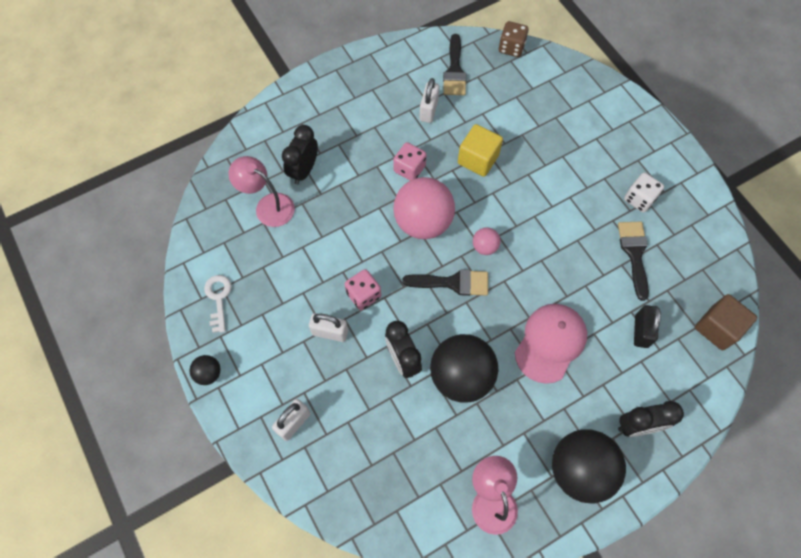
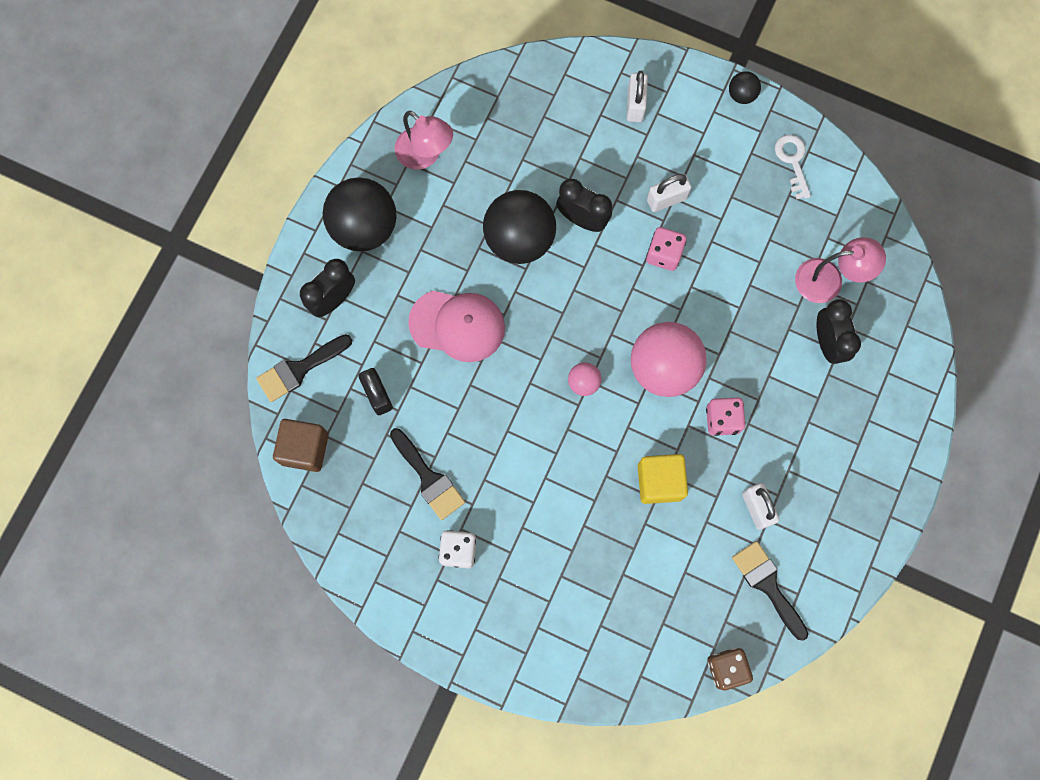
camera: 145 degrees right, 10 degrees up
(218, 298) = (792, 161): white key -> white key turned 150 degrees counterclockwise
(452, 283) = (589, 323): black brush -> black brush (300, 369)
(550, 343) = (457, 325): pink cap -> pink cap turned 75 degrees counterclockwise

